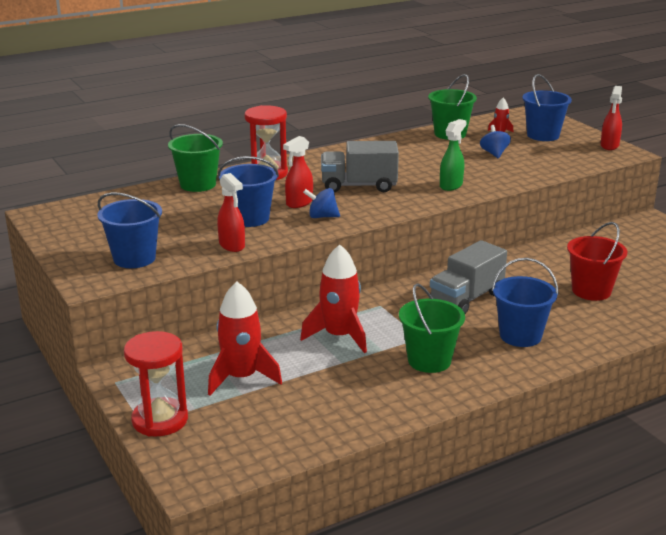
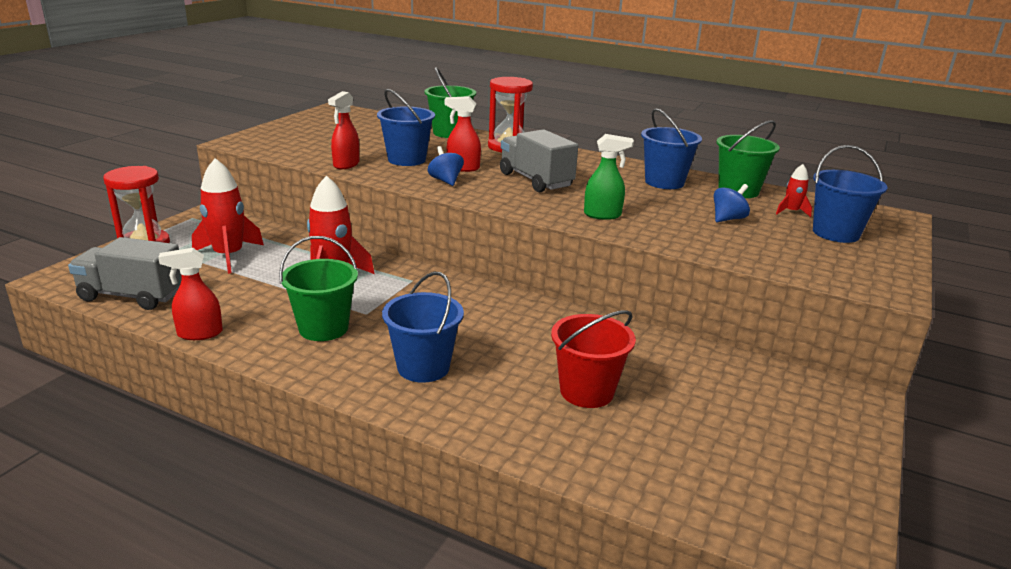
camera: 55 degrees right, 0 degrees up
(134, 258) = (289, 144): blue bucket -> blue bucket (664, 182)
(466, 299) = (474, 318): grey truck -> grey truck (132, 296)
(609, 146) = (889, 276): red spray bottle -> red spray bottle (199, 333)

